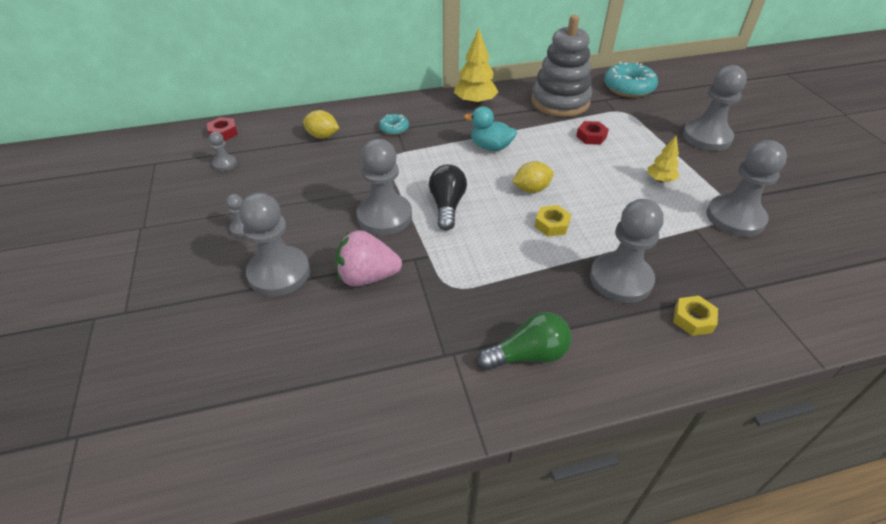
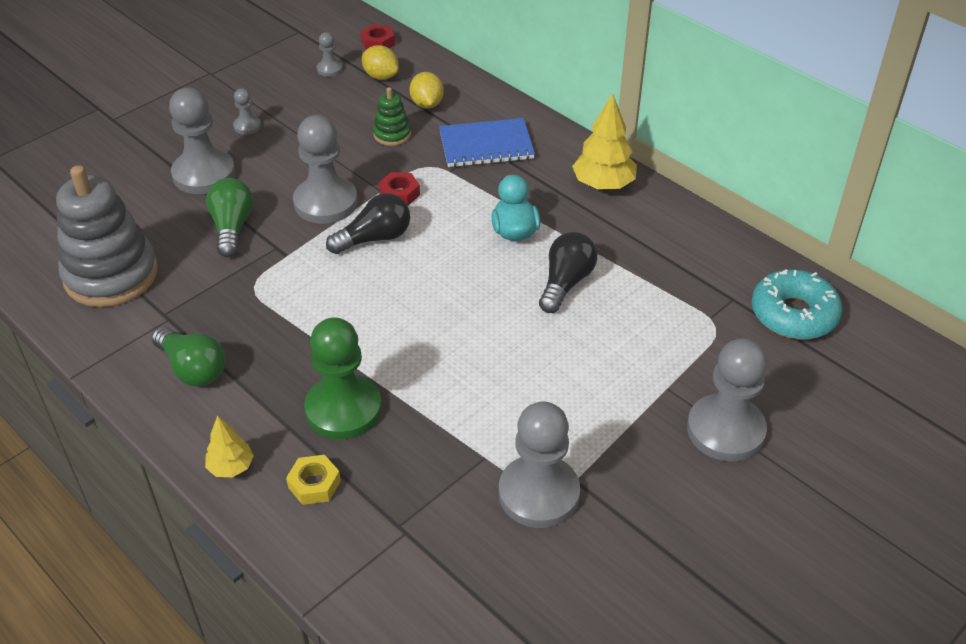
camera: 60 degrees right, 0 degrees up
(339, 161) = (392, 134): none -> green stacking toy
(367, 277) = (232, 228): pink strawberry -> green light bulb
(394, 128) = (486, 145): turquoise donut -> blue notebook
(531, 189) = (455, 292): yellow lemon -> yellow lemon (381, 76)
(552, 224) = (400, 328): yellow nut -> none
(554, 145) = (565, 283): none -> black light bulb
(560, 102) = (680, 257): grey stacking toy -> grey stacking toy (111, 275)
(591, 136) = (617, 311): red nut -> red nut (399, 194)
(620, 279) = (343, 409): grey pawn -> green pawn
(660, 180) = (568, 401): yellow tree -> yellow tree (231, 467)

